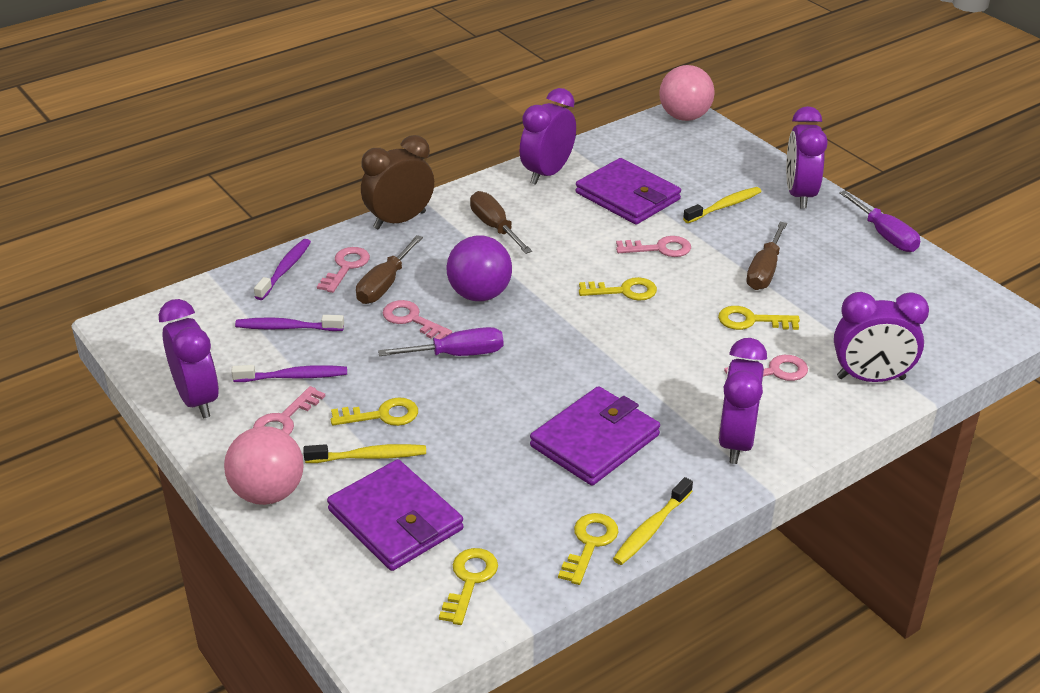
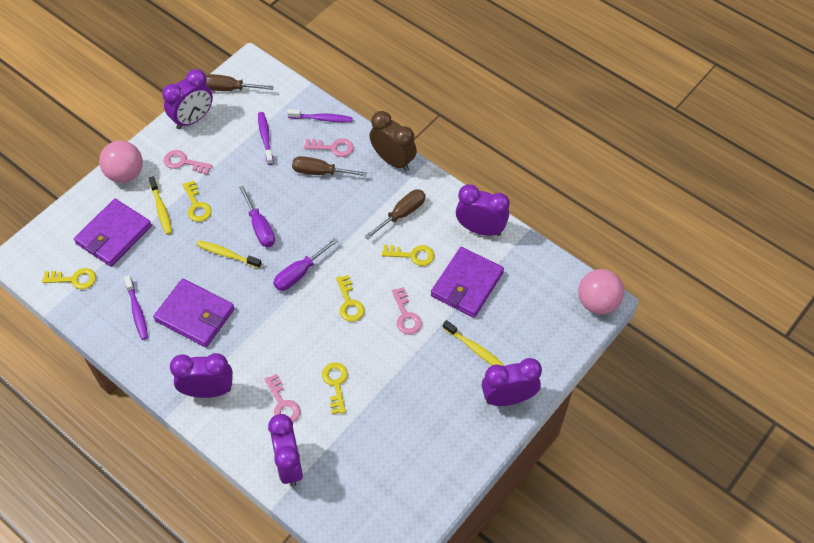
camera: 75 degrees right, 20 degrees up
(294, 377) = (221, 155): purple toothbrush -> purple toothbrush (137, 311)
(412, 320) = (288, 195): pink key -> none
(479, 294) = (323, 224): purple ball -> none
(590, 544) = (109, 329): yellow key -> yellow key (412, 255)
(651, 529) = (125, 357): yellow toothbrush -> yellow toothbrush (227, 254)
(764, 271) = (397, 385): brown screwdriver -> brown screwdriver (229, 89)
(885, 235) = (469, 463): purple screwdriver -> purple screwdriver (299, 273)

